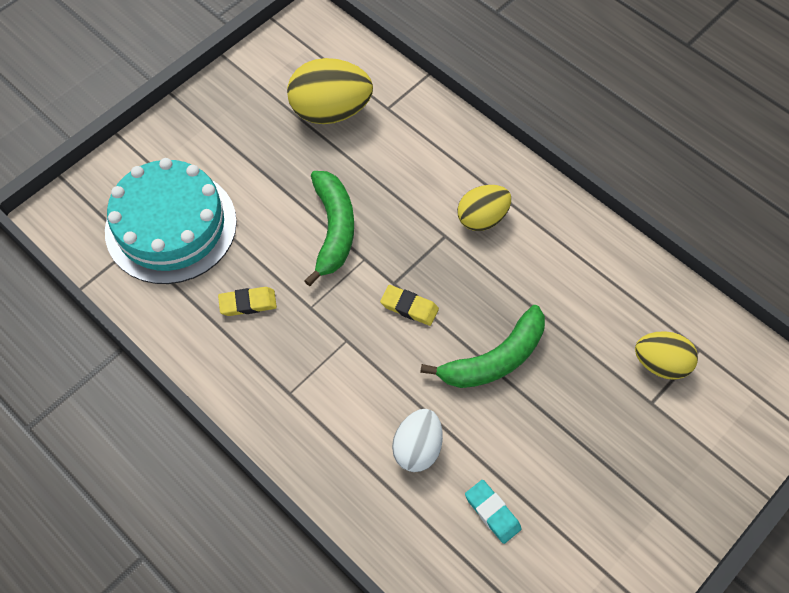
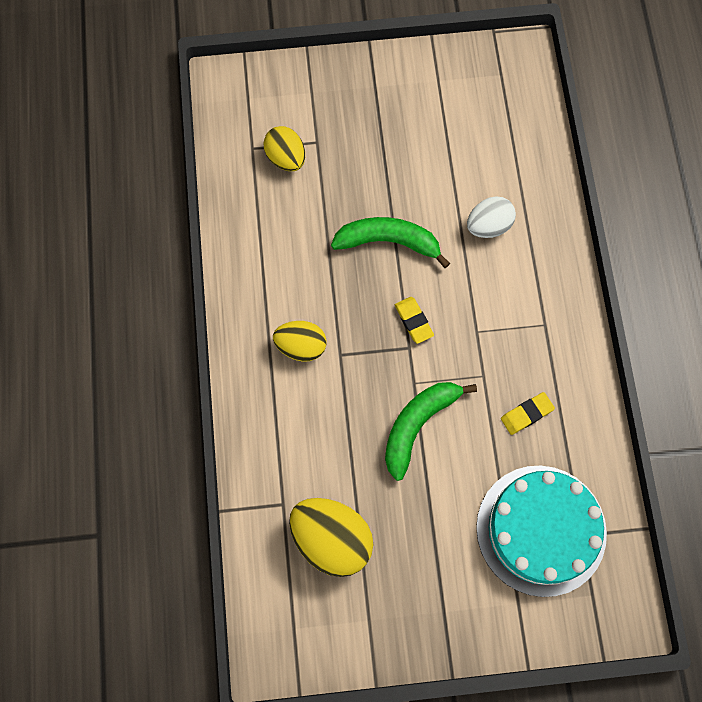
camera: 140 degrees left, 10 degrees up
(248, 303) = (526, 414): yellow eraser -> yellow eraser turned 60 degrees counterclockwise
(492, 512) = (475, 157): turquoise eraser -> none

